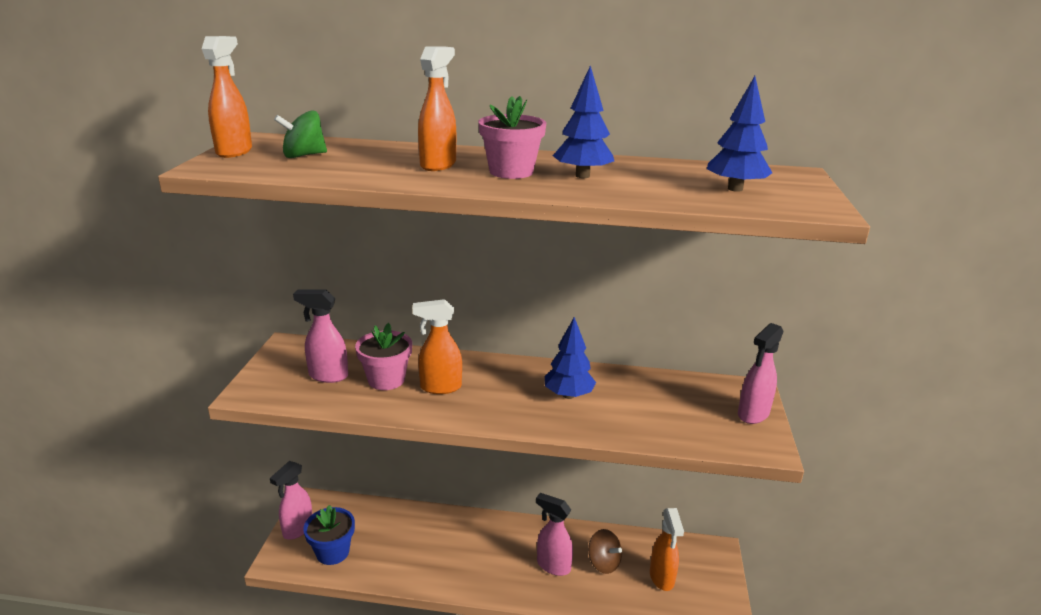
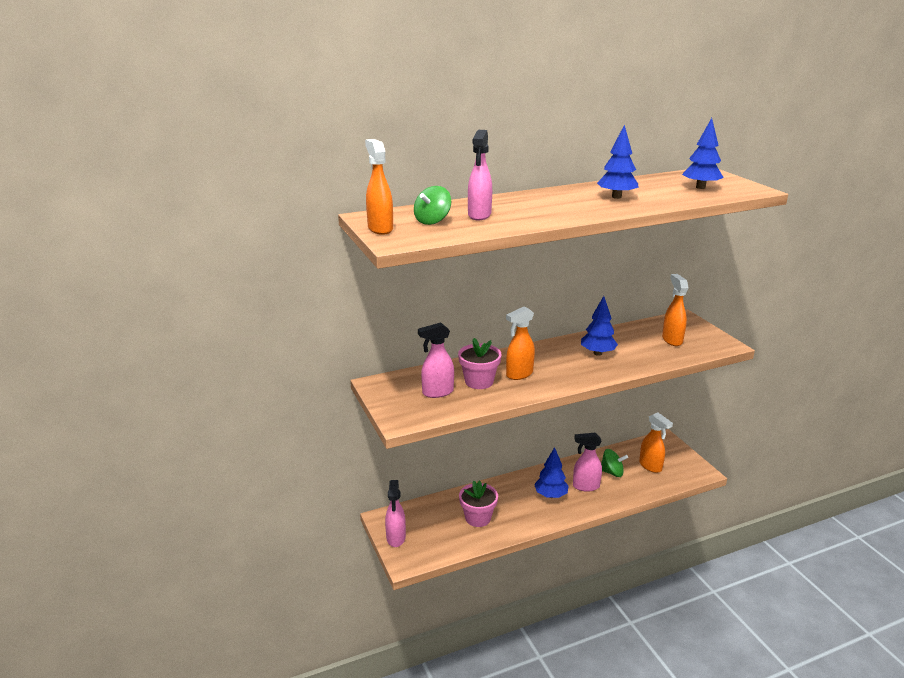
camera: 30 degrees left, 0 degrees up
(332, 552) = (438, 540): blue flower pot -> none
(438, 165) = (527, 208): orange spray bottle -> orange spray bottle (672, 340)
(501, 557) = (550, 495): none -> blue tree
(511, 172) = (576, 203): pink flower pot -> pink flower pot (478, 518)
(603, 563) = (612, 472): brown spinning top -> green spinning top
(753, 414) = (701, 331): pink spray bottle -> pink spray bottle (479, 215)

